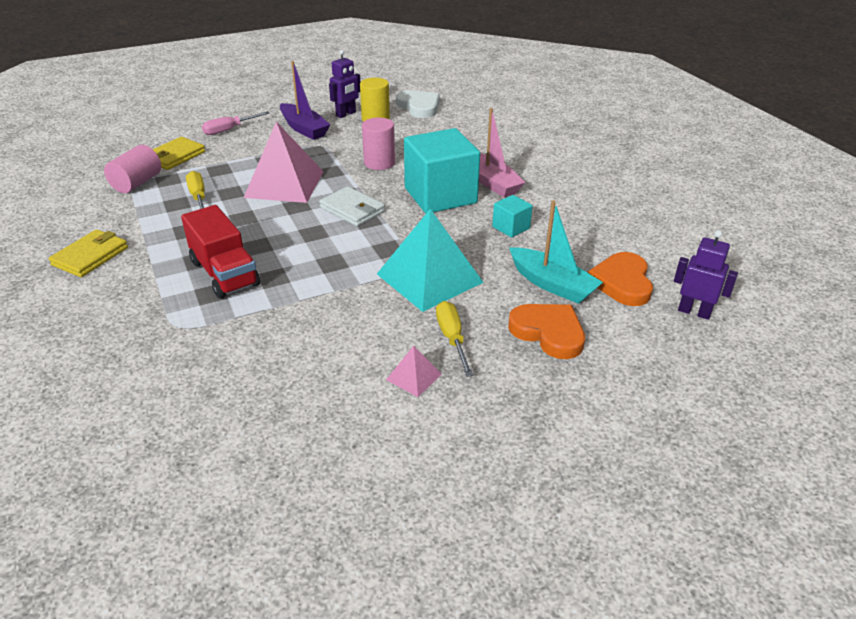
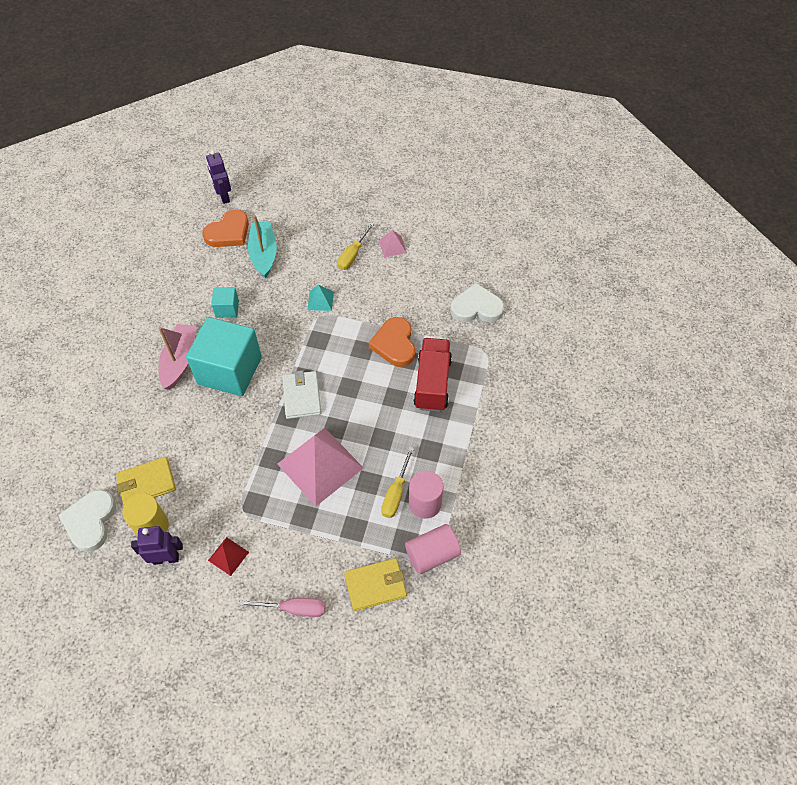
camera: 140 degrees left, 20 degrees up
(90, 256) = (509, 462): yellow wallet -> yellow wallet (147, 483)
(225, 367) = (476, 307): none -> white heart
(304, 129) = (228, 556): purple boat -> red pyramid
(379, 163) = (225, 445): pink cylinder -> pink cylinder (425, 503)
(429, 278) = (320, 300): turquoise pyramid -> turquoise pyramid, size x0.45
(548, 332) = (305, 229): orange heart -> orange heart (394, 344)

